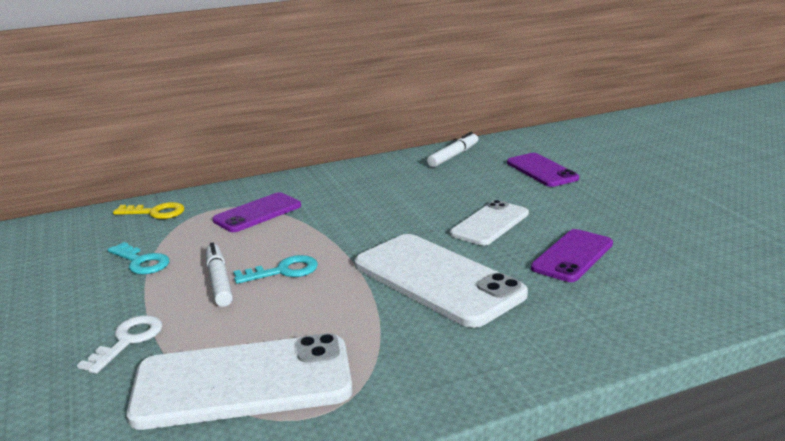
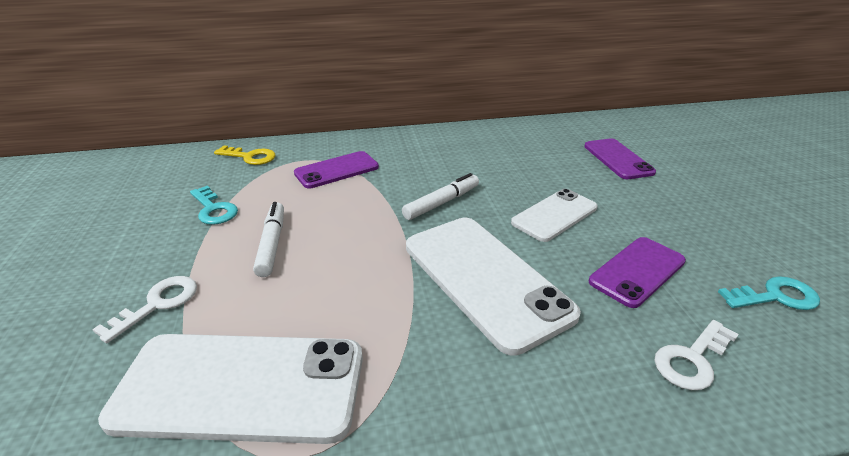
camera: 10 degrees right, 10 degrees up
(283, 271) = (336, 242): turquoise key -> turquoise key (775, 297)
(453, 156) = (534, 132): white marker -> white marker (441, 203)
(624, 308) = (692, 359): none -> white key

